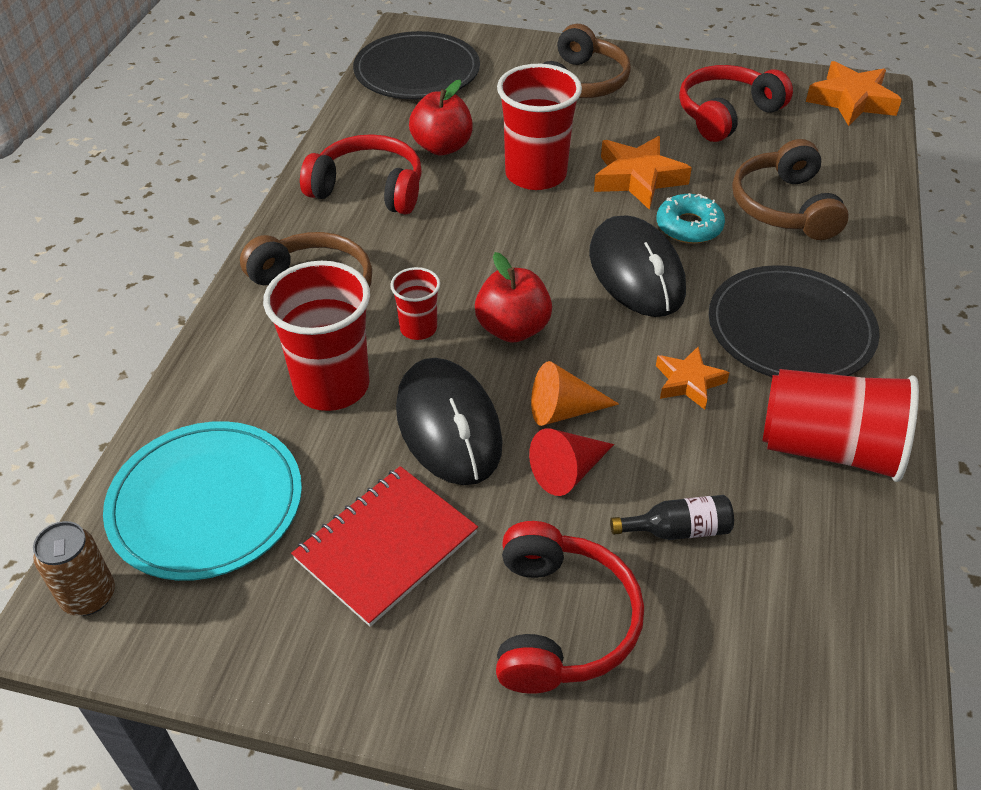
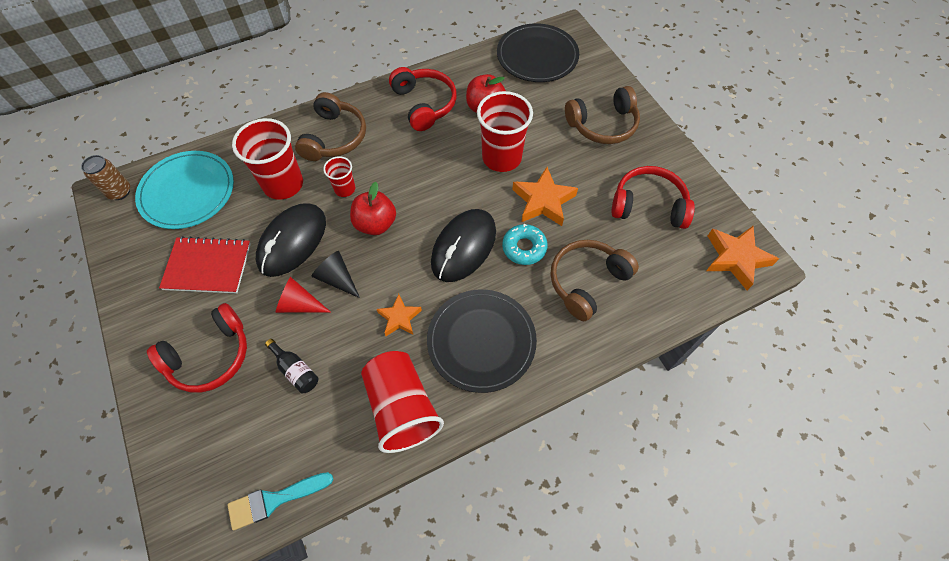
camera: 50 degrees right, 15 degrees up
(563, 410) = (337, 278): orange cone -> black cone
(875, 657) = (274, 500): none -> turquoise brush

